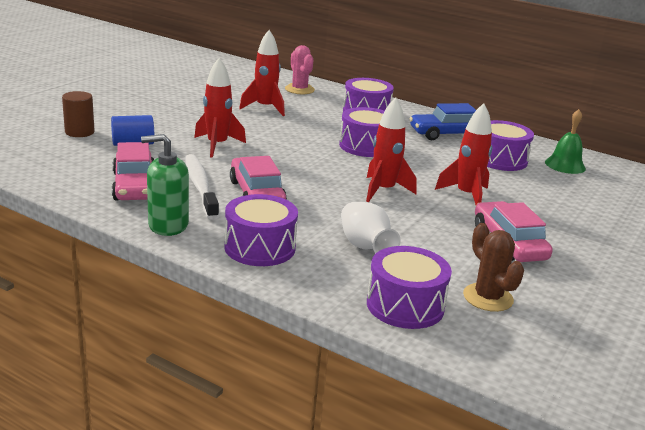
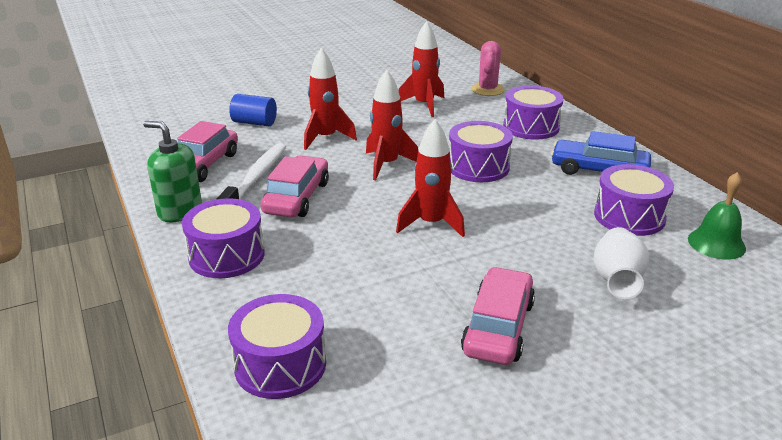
camera: 35 degrees right, 5 degrees up
(79, 132) = (225, 104): brown cylinder -> none
(365, 247) = (327, 284): white vase -> white vase (616, 280)
(466, 195) = (523, 253): red rocket -> red rocket (387, 165)
(488, 298) = (382, 388): brown cactus -> none

